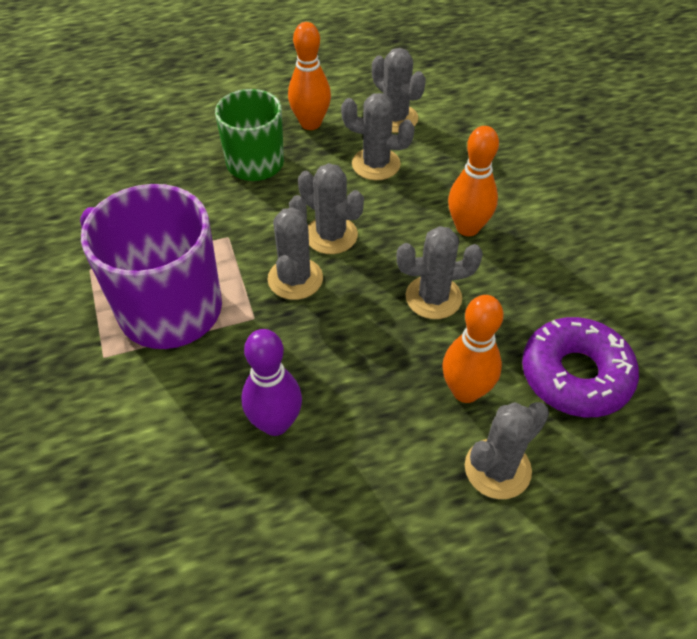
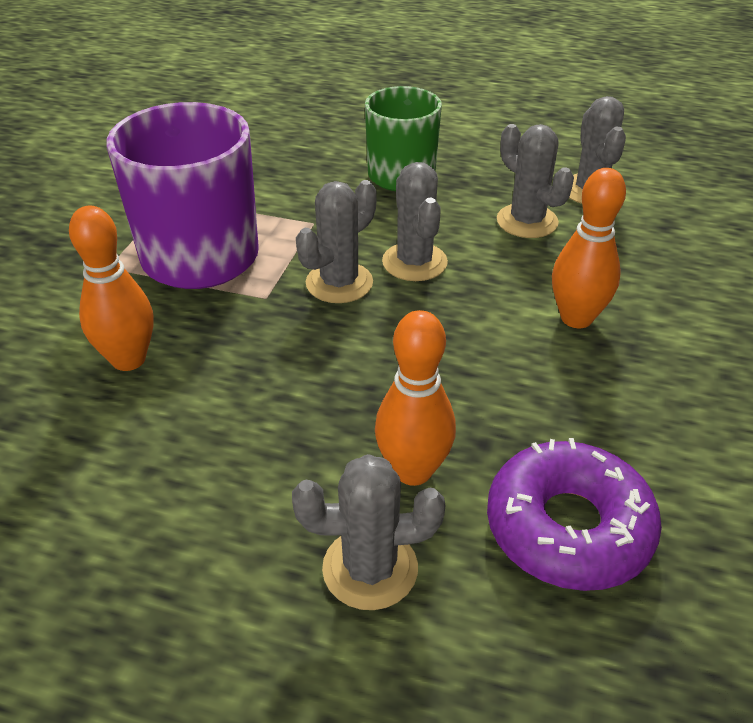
camera: 35 degrees right, 10 degrees down
(275, 423) = (189, 394): purple bowling pin -> none
(310, 123) = (492, 164): orange bowling pin -> orange bowling pin (129, 359)
(433, 297) = (468, 364): grey cactus -> none

